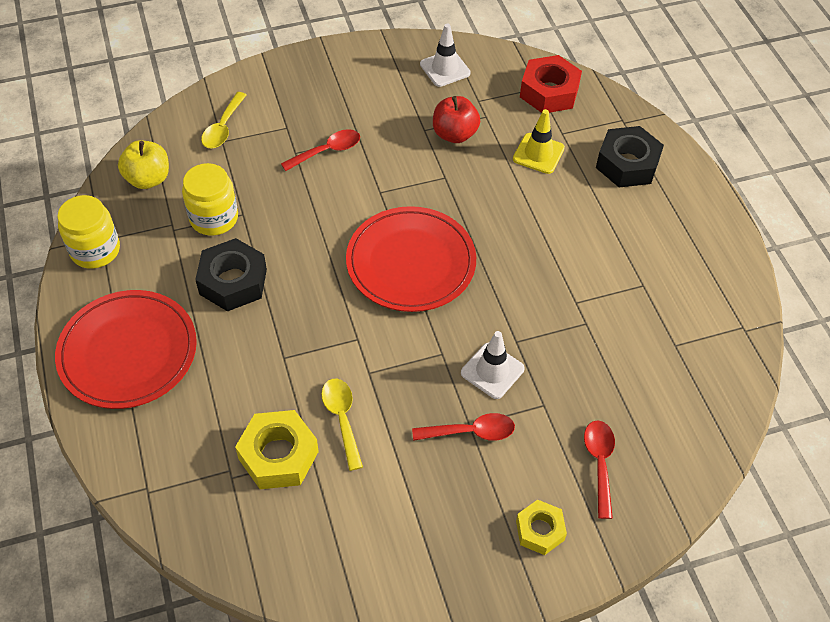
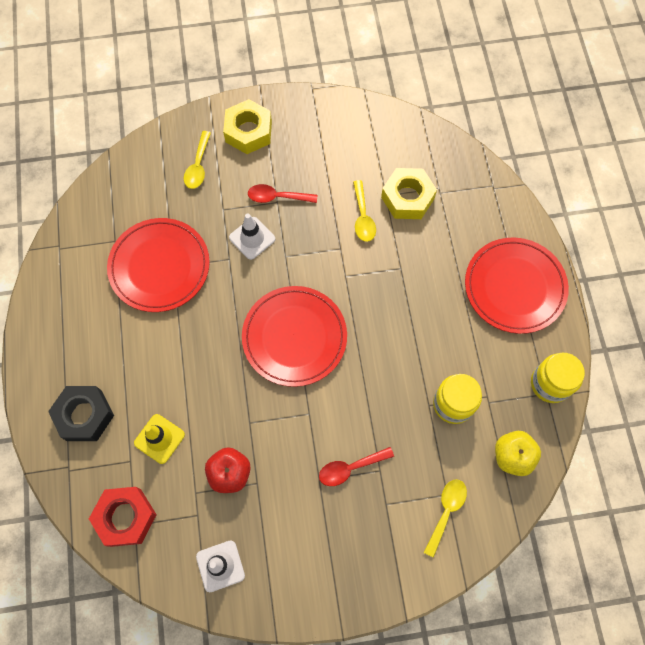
camera: 170 degrees left, 15 degrees up
(233, 281) = (437, 338): black nut -> none
(540, 530) = (248, 131): yellow nut -> yellow nut, size x1.61
(599, 463) = (198, 166): red spoon -> yellow spoon
(603, 321) = (159, 266): none -> red plate

